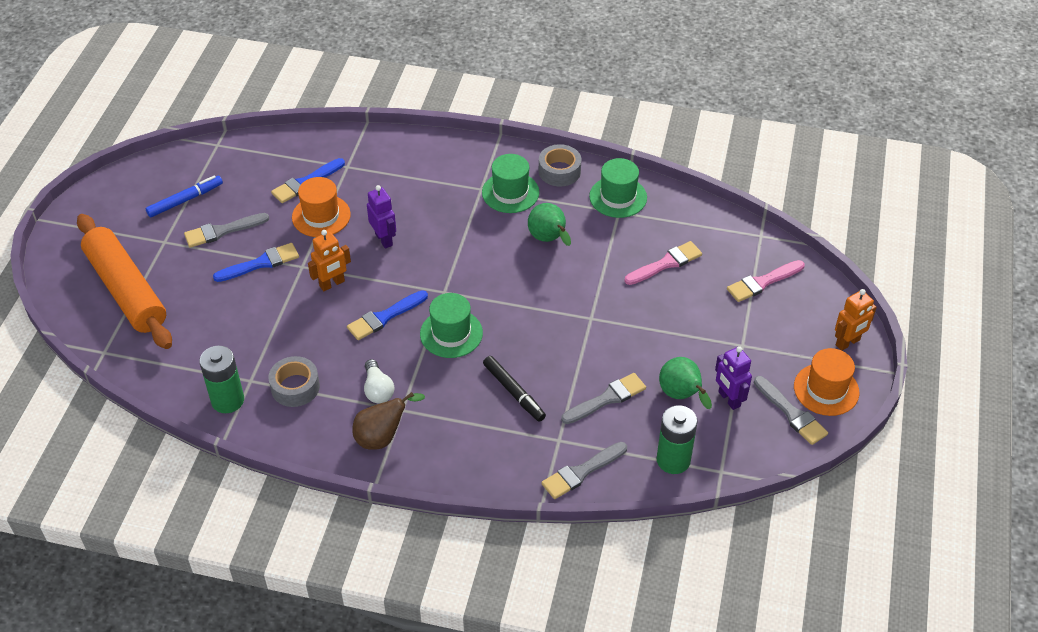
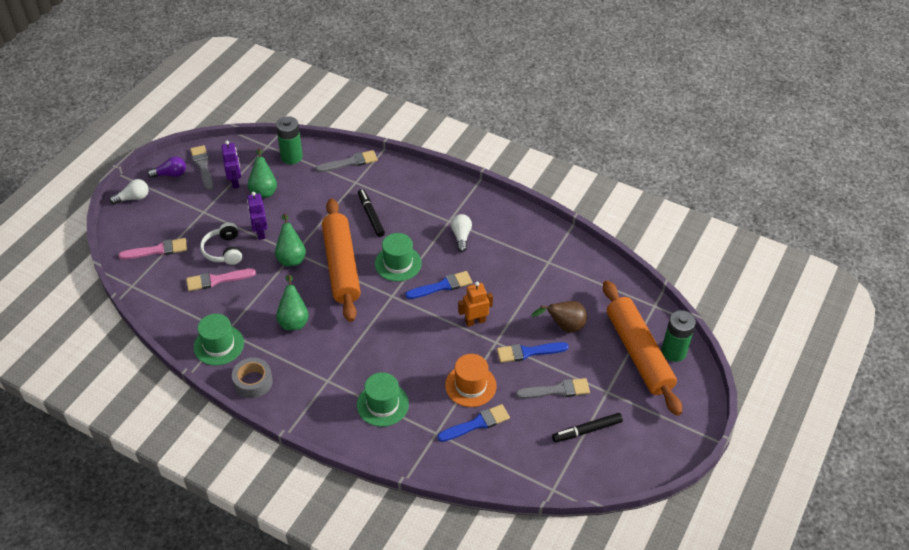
camera: 165 degrees left, 0 degrees up
(185, 200) = (587, 430): blue marker -> black marker
(227, 400) = (565, 252): green battery -> green battery (673, 352)
(295, 387) = (517, 250): grey tape -> none
(382, 437) = (466, 207): brown pear -> brown pear (564, 326)
(384, 239) = (424, 351): purple robot -> purple robot (260, 233)
(510, 192) = (304, 370): green hat -> green hat (382, 404)
(522, 314) = (341, 266): none -> orange rolling pin
(591, 311) = (291, 257): none -> green pear
(607, 399) = (312, 198): grey brush -> none
(680, 300) = (224, 250): none -> white headphones
(826, 389) = (171, 174): orange hat -> purple light bulb
(848, 343) = (133, 198): orange robot -> white light bulb

